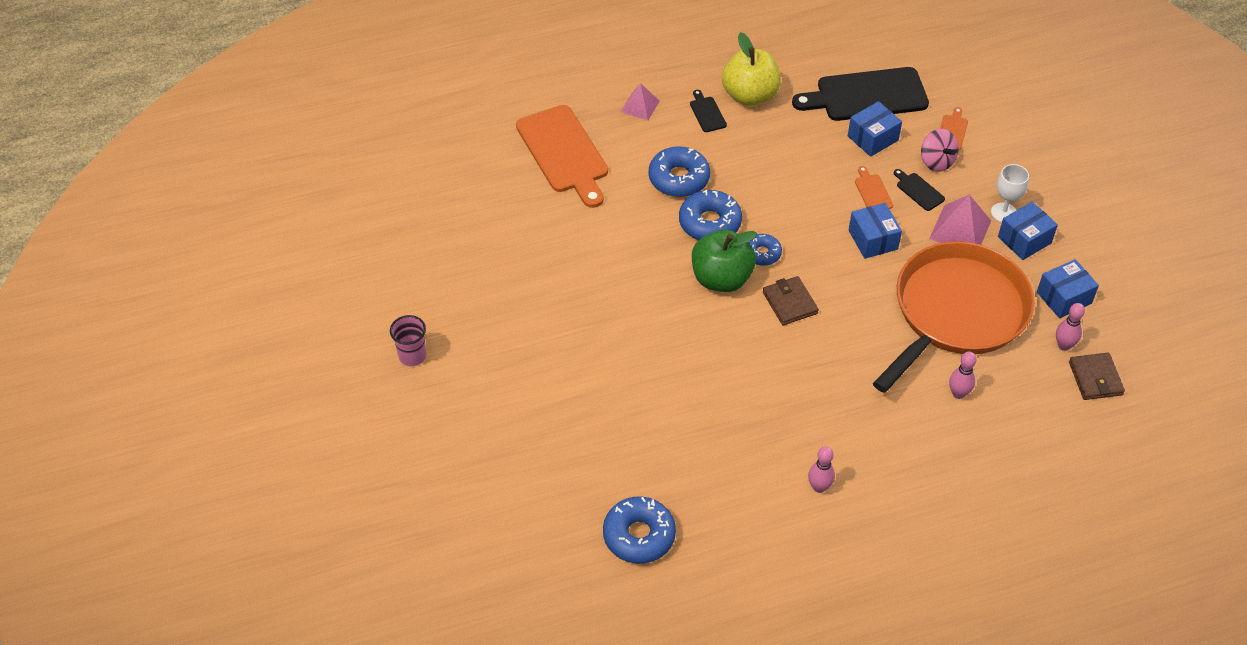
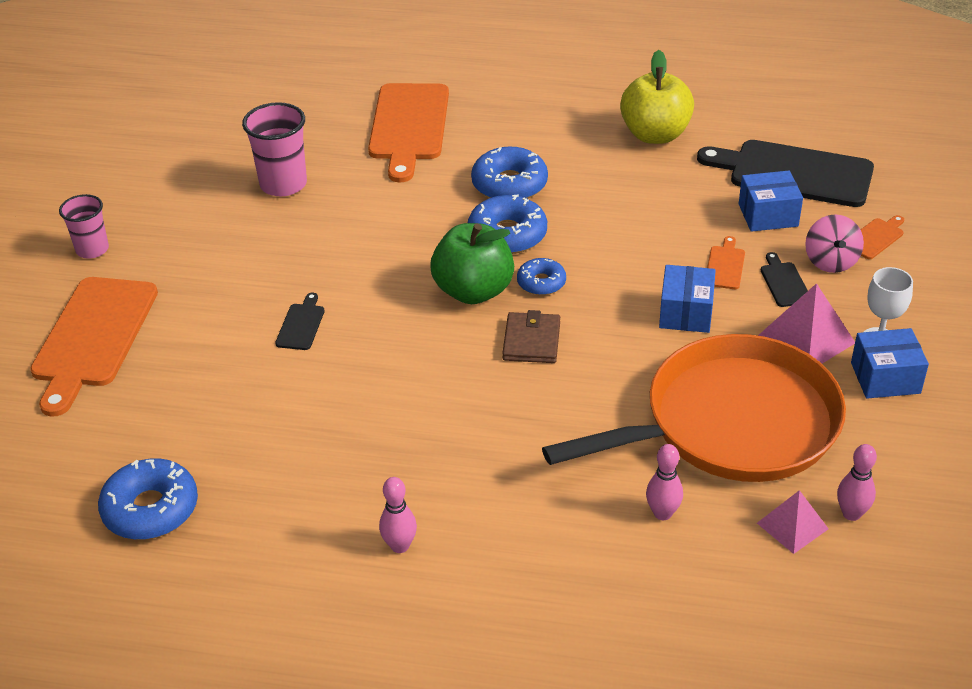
camera: 30 degrees right, 10 degrees down
(481, 427) = (93, 337): none -> orange cutting board
(511, 241) = (283, 184): none -> pink cup
(640, 106) = (525, 110): pink pyramid -> pink pyramid (792, 526)
(707, 113) = (593, 136): black cutting board -> black cutting board (301, 325)
(1064, 298) = (892, 459): blue box -> none
(1095, 378) = (868, 569): brown wallet -> none

